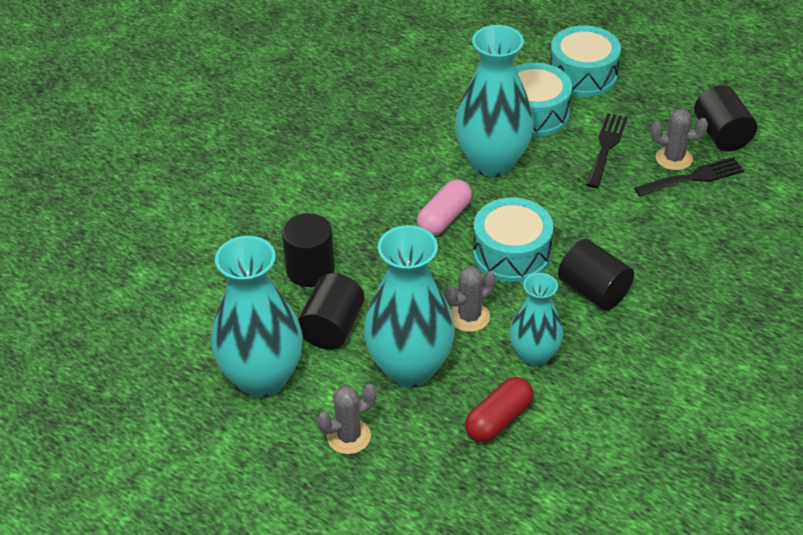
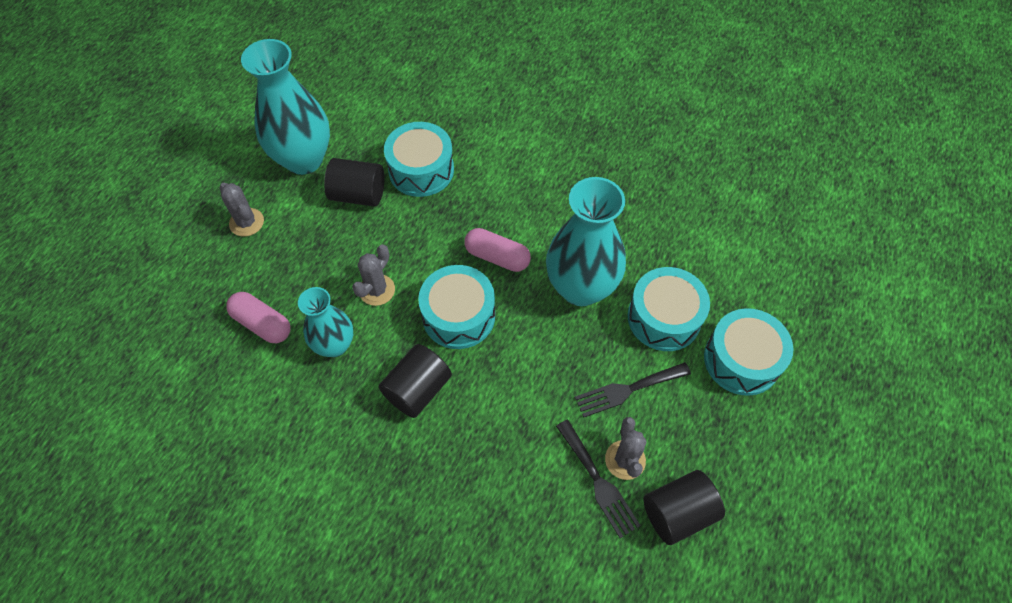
camera: 80 degrees right, 15 degrees up
(310, 270) = (421, 170): black cylinder -> turquoise drum
(409, 368) = (317, 253): turquoise vase -> none
(469, 317) = (377, 290): grey cactus -> grey cactus turned 75 degrees clockwise
(498, 420) = (262, 324): red capsule -> pink capsule
(606, 147) = (628, 390): black fork -> black fork turned 150 degrees clockwise

